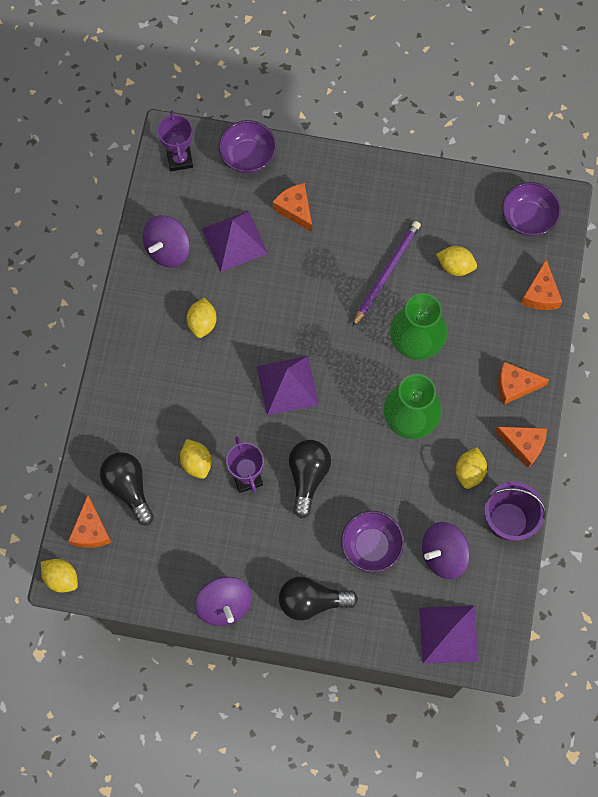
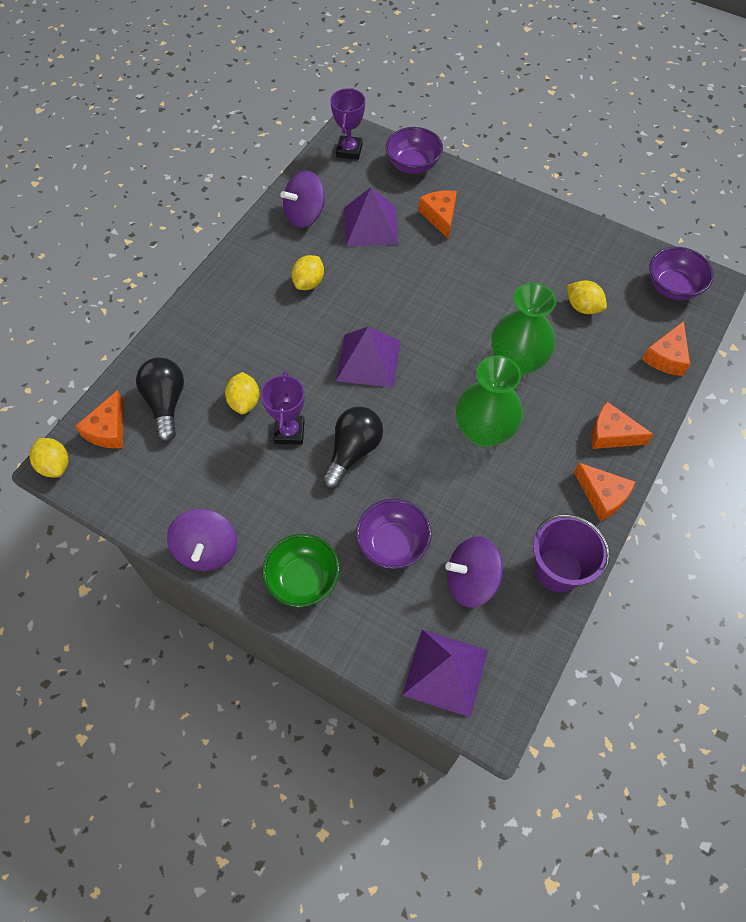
camera: 20 degrees right, 10 degrees down
(312, 601) = (303, 579): black light bulb -> green bowl
(386, 273) = (509, 293): purple pencil -> none
(469, 472) = (531, 504): yellow lemon -> none

